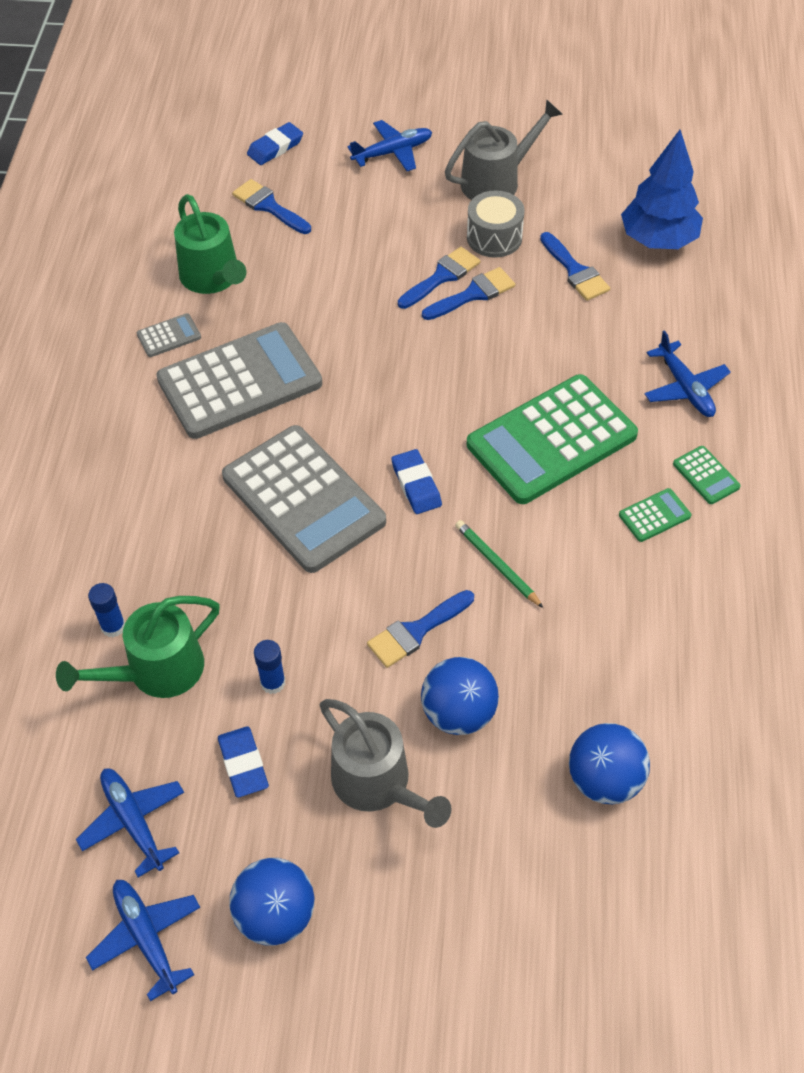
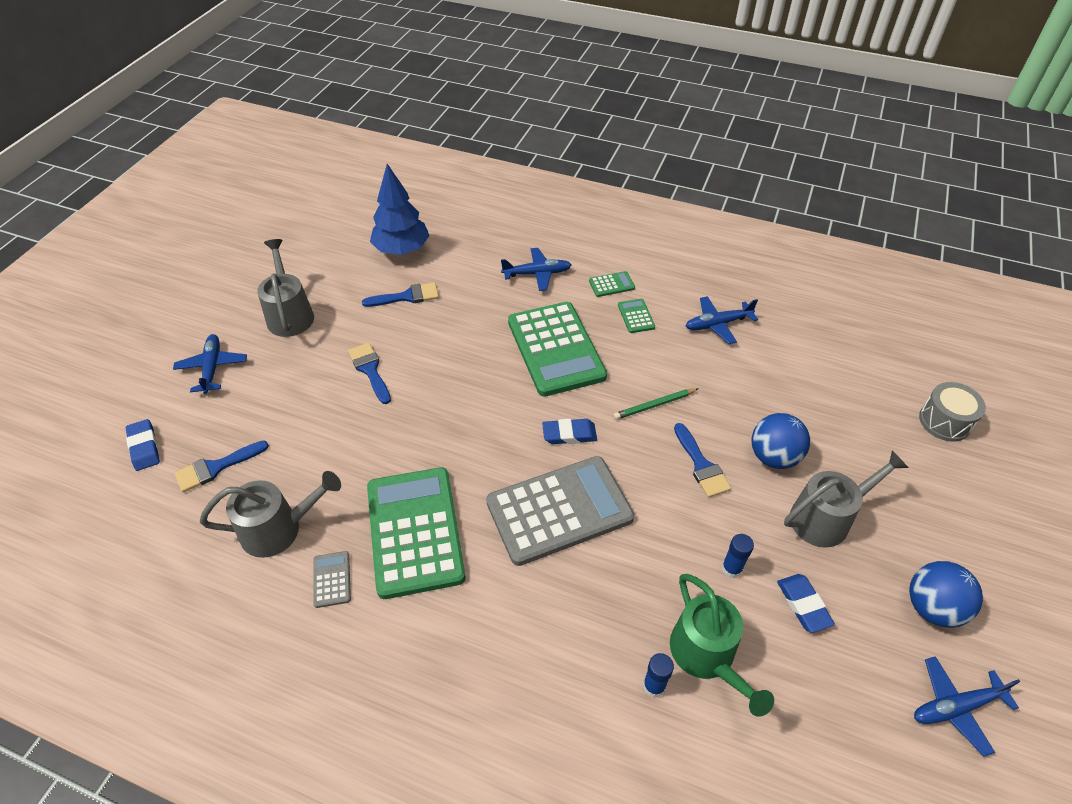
camera: 75 degrees left, 5 degrees down
(134, 822) = (852, 700): blue plane -> blue plane (718, 324)
(213, 278) = (278, 529): green watering can -> grey watering can
(239, 381) = (414, 531): grey calculator -> green calculator
(243, 764) = (803, 604): blue eraser -> blue eraser turned 75 degrees clockwise
(473, 294) = (398, 356): blue brush -> none
(494, 237) = (347, 330): grey drum -> grey drum (944, 421)
(604, 780) = (831, 394): blue ball -> none

